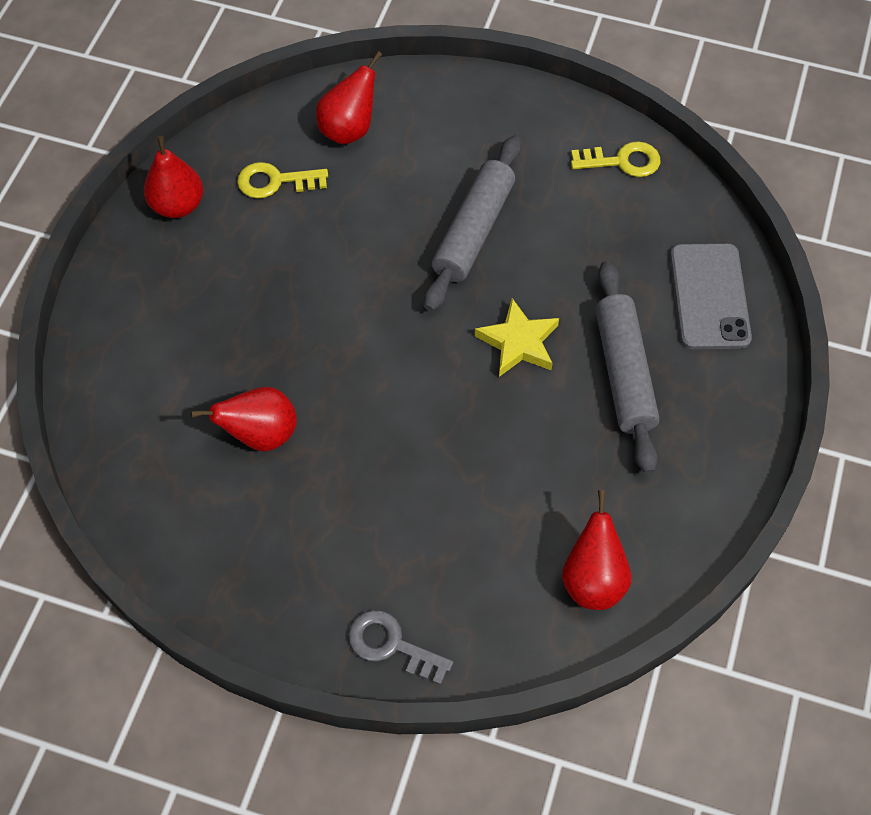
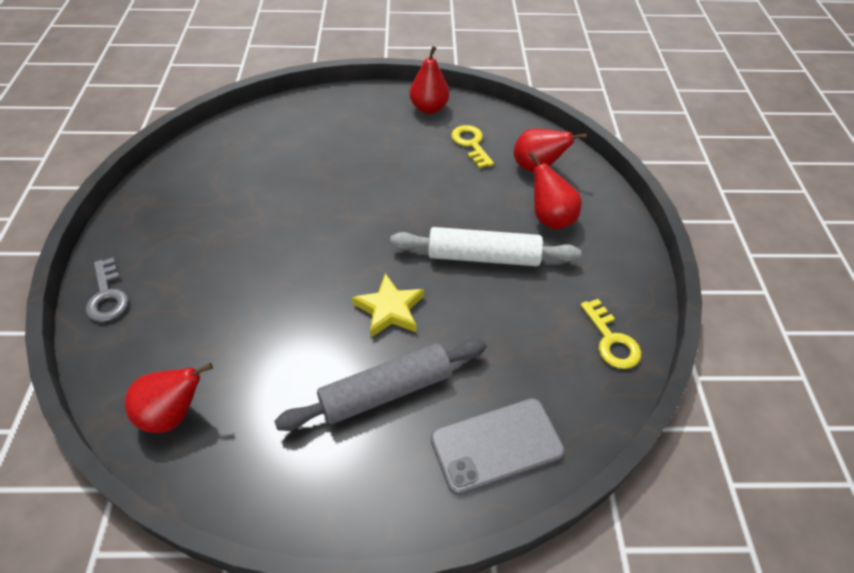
camera: 70 degrees right, 10 degrees down
(260, 434) = (266, 188): red pear -> red pear (550, 218)
(392, 645) = (107, 296): grey key -> grey key turned 150 degrees clockwise
(473, 231) = (483, 256): grey rolling pin -> white rolling pin

